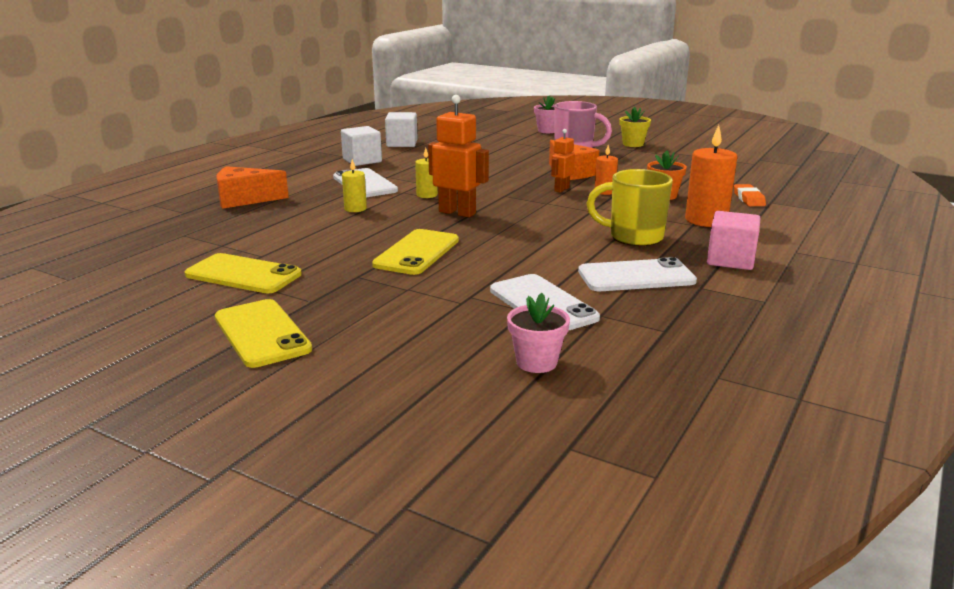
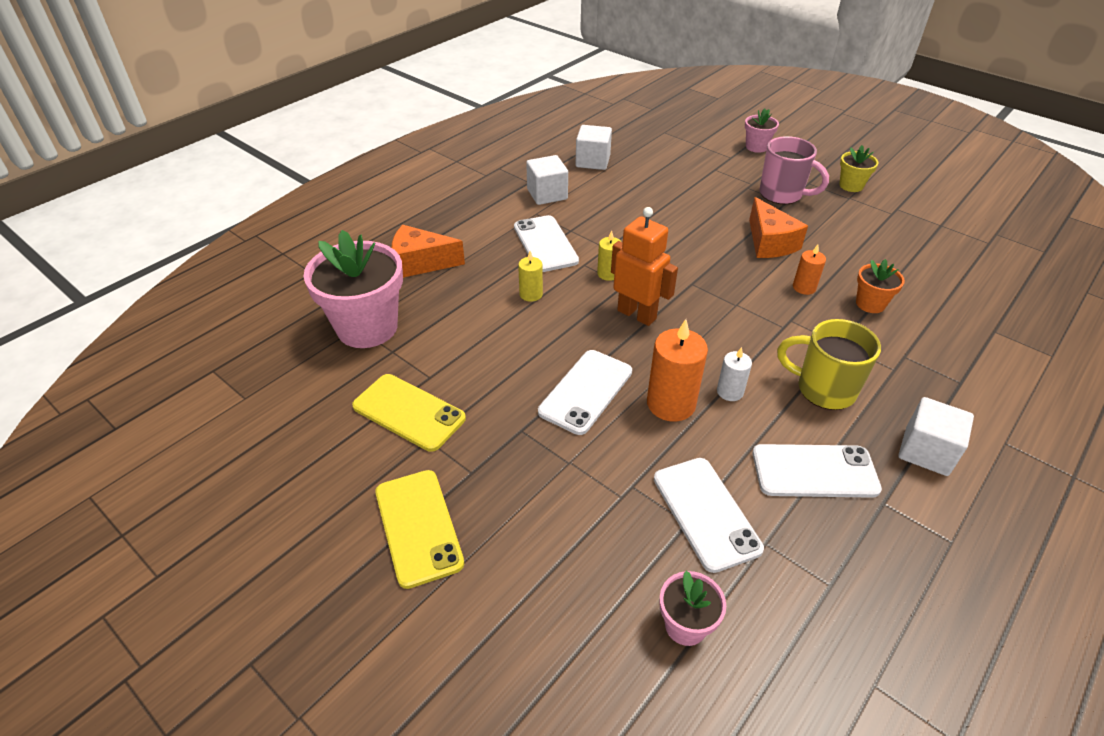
camera: 10 degrees right, 20 degrees up
(195, 234) = (367, 327): none -> pink flower pot
(417, 252) = (586, 391): yellow phone -> white phone
(551, 244) = (730, 392): none -> white candle
(561, 189) = (756, 278): orange robot -> none
(706, 220) = (911, 362): orange candle -> orange candle (671, 404)
(730, 260) = (926, 451): pink cube -> white cube
(748, 199) = (969, 322): orange eraser -> none

